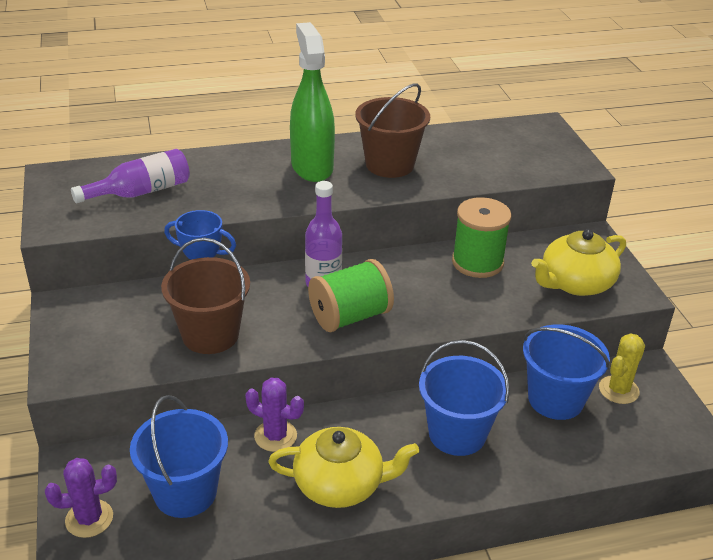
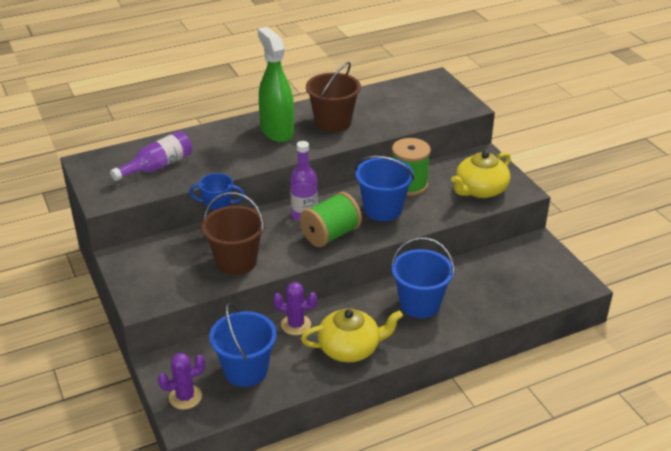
camera: 10 degrees left, 0 degrees up
(555, 399) = (480, 272): blue bucket -> blue bucket (383, 209)
(618, 390) = (521, 259): yellow cactus -> none

